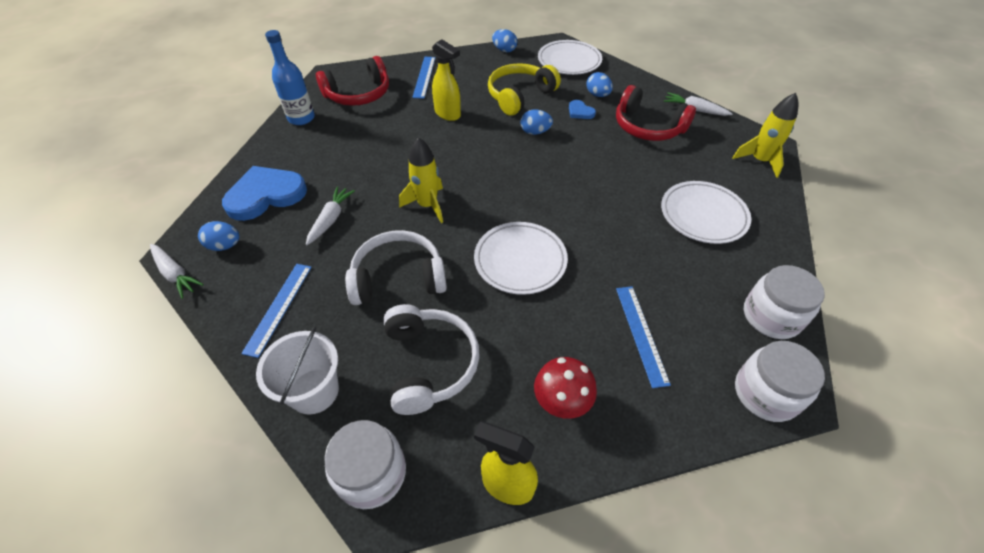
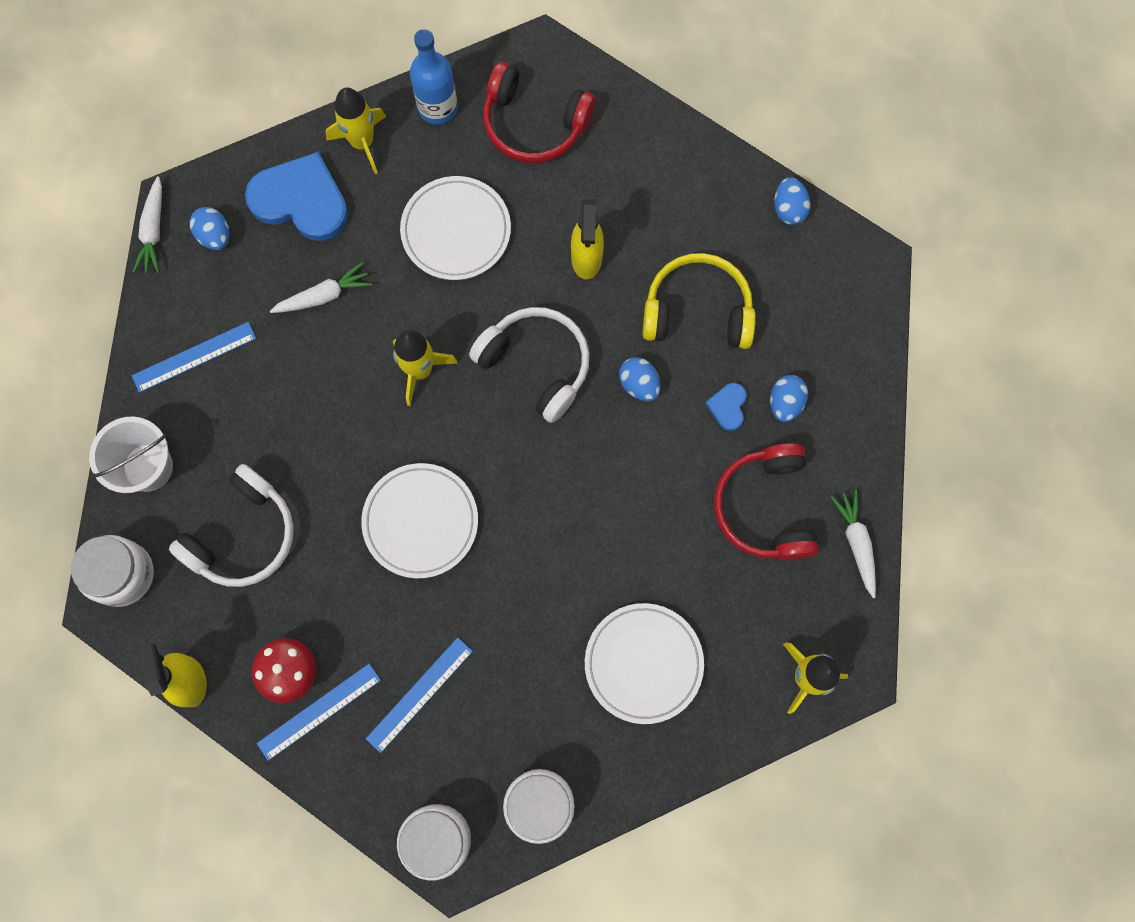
camera: 50 degrees right, 25 degrees up
(275, 153) = (362, 142): none -> yellow rocket
(398, 278) = (307, 428): white headphones -> white headphones (536, 365)
(424, 77) = (636, 164): blue ruler -> blue ruler (319, 711)
(569, 61) = (837, 311): white plate -> white plate (456, 230)

